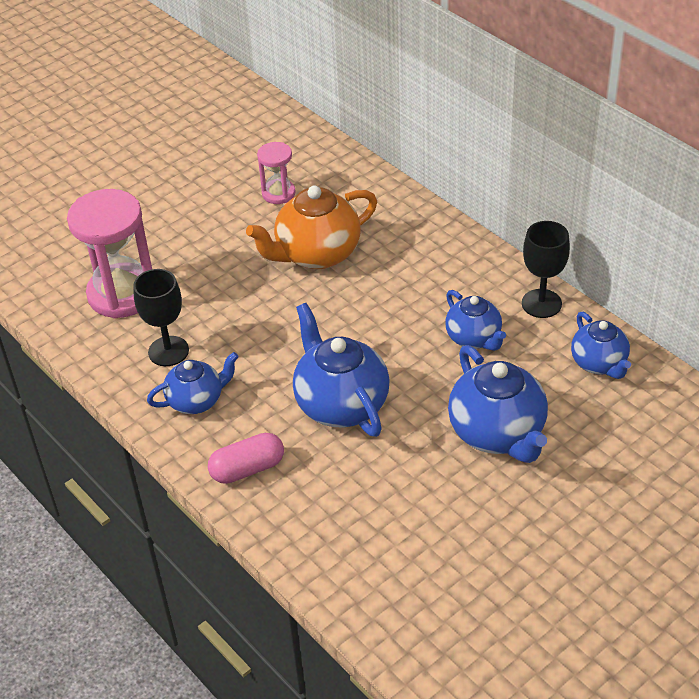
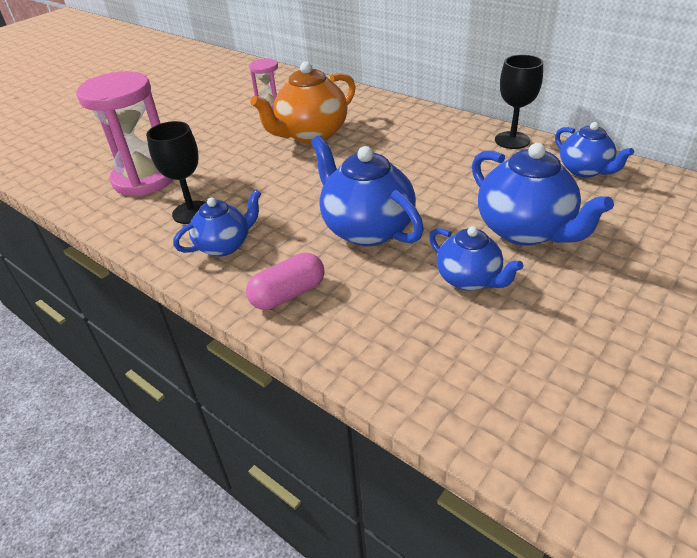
camera: 10 degrees left, 5 degrees down
(474, 338) = (467, 168): blue teapot -> blue teapot (469, 279)

